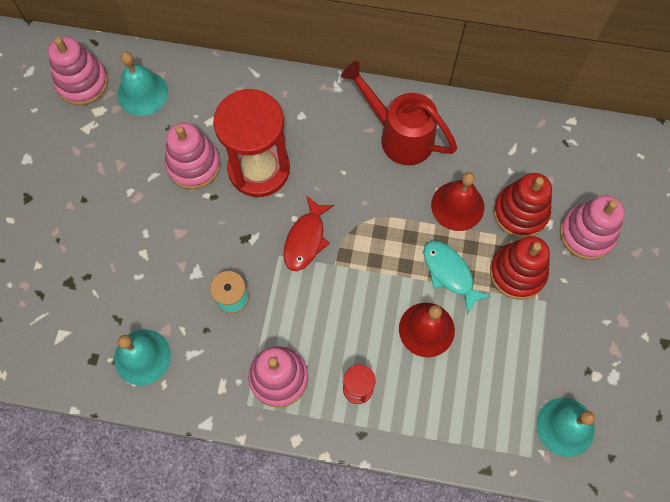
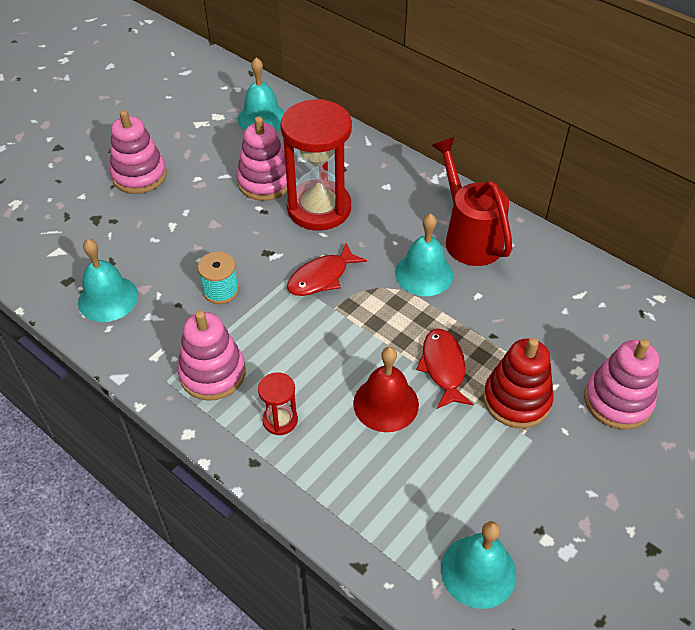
camera: 30 degrees right, 20 degrees down
(82, 83) = (219, 94): pink stacking toy -> pink stacking toy (139, 176)
(385, 192) = (424, 274): none -> turquoise bell
(450, 273) = (443, 367): turquoise fish -> red fish
(457, 206) = (490, 315): red bell -> none
(520, 212) = (553, 350): red stacking toy -> none

